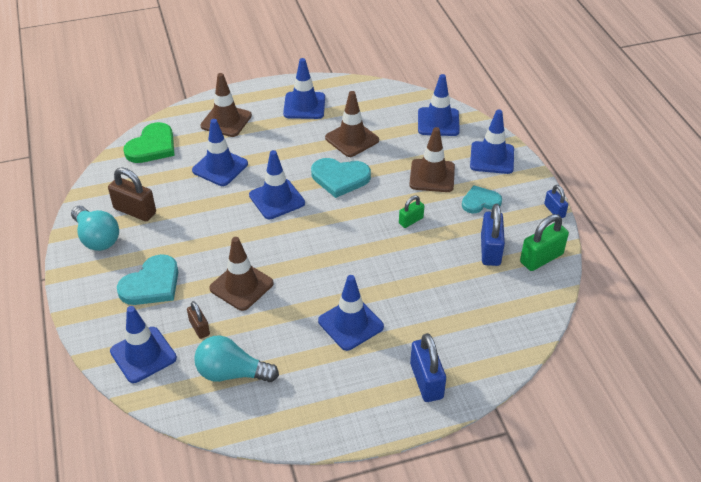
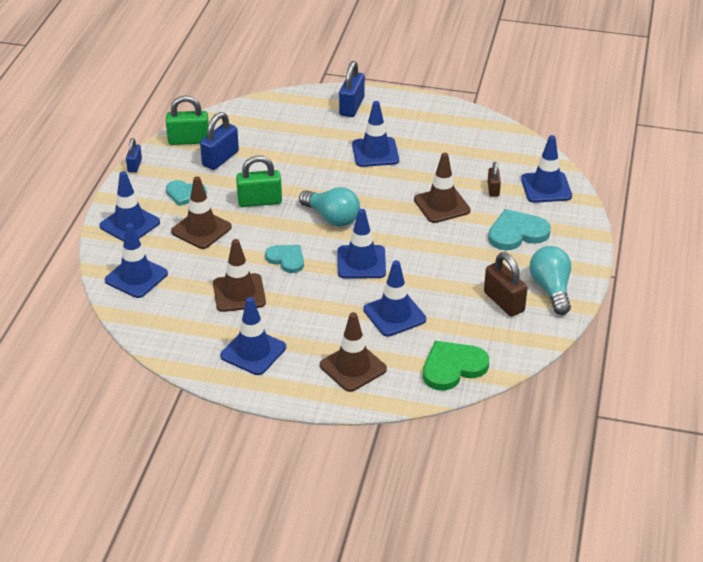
camera: 150 degrees left, 5 degrees down
(232, 373) = (484, 155): turquoise light bulb -> turquoise light bulb (332, 218)
(340, 178) = (286, 259): turquoise heart -> turquoise heart, size x0.67
(411, 220) = (259, 201): green padlock -> green padlock, size x1.71

